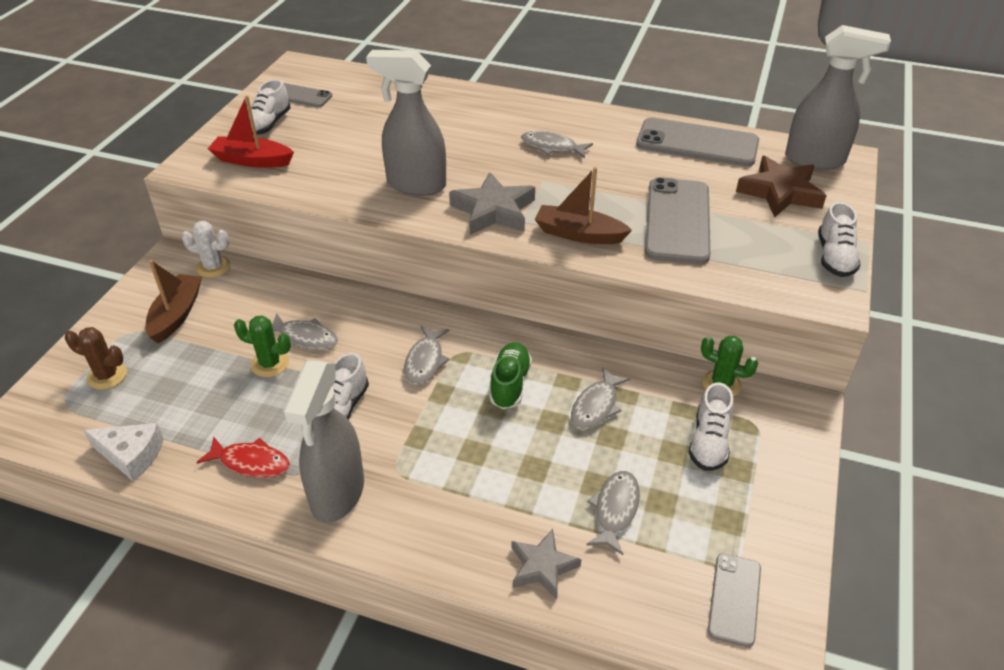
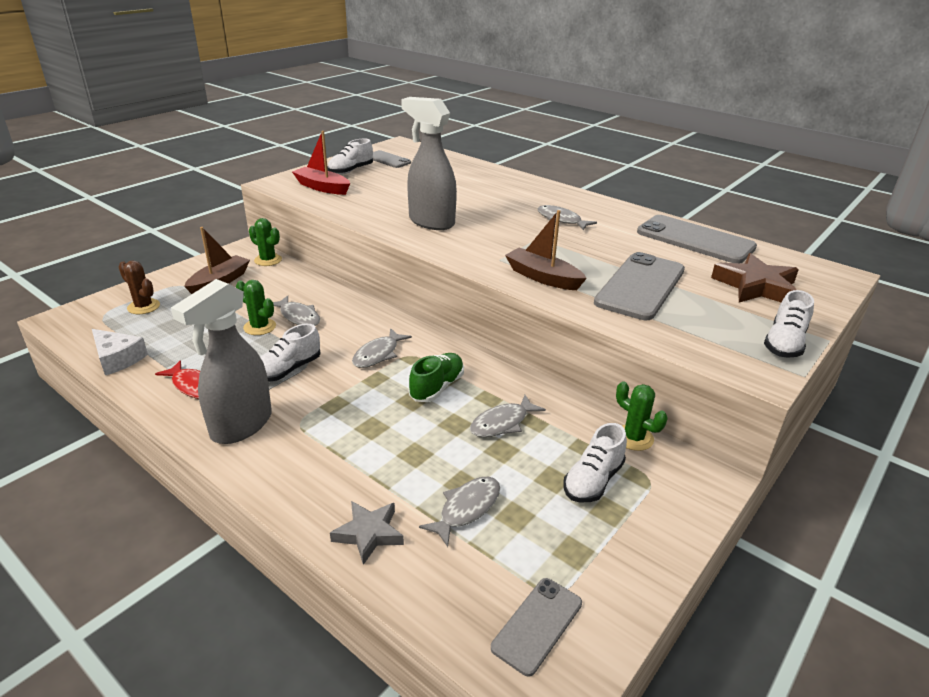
camera: 20 degrees right, 10 degrees down
(213, 267) = (268, 260): white cactus -> green cactus
(493, 210) = (481, 249): grey star -> none
(815, 160) = (807, 271): grey spray bottle -> none

